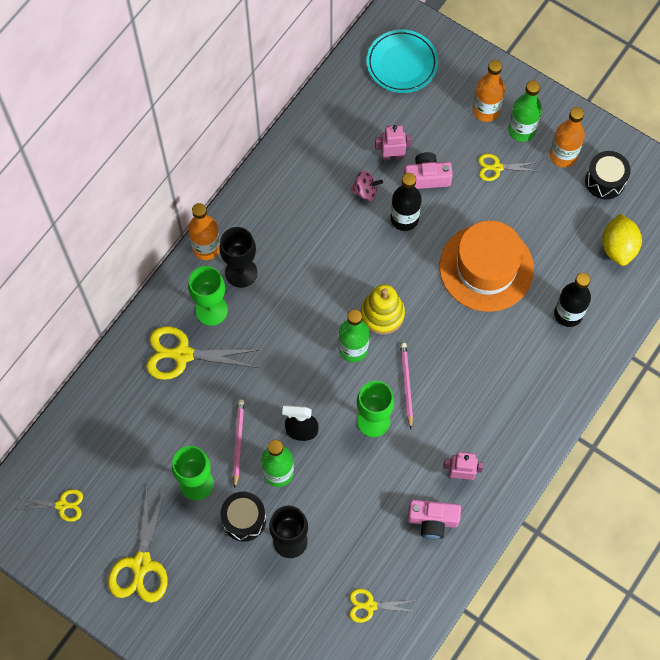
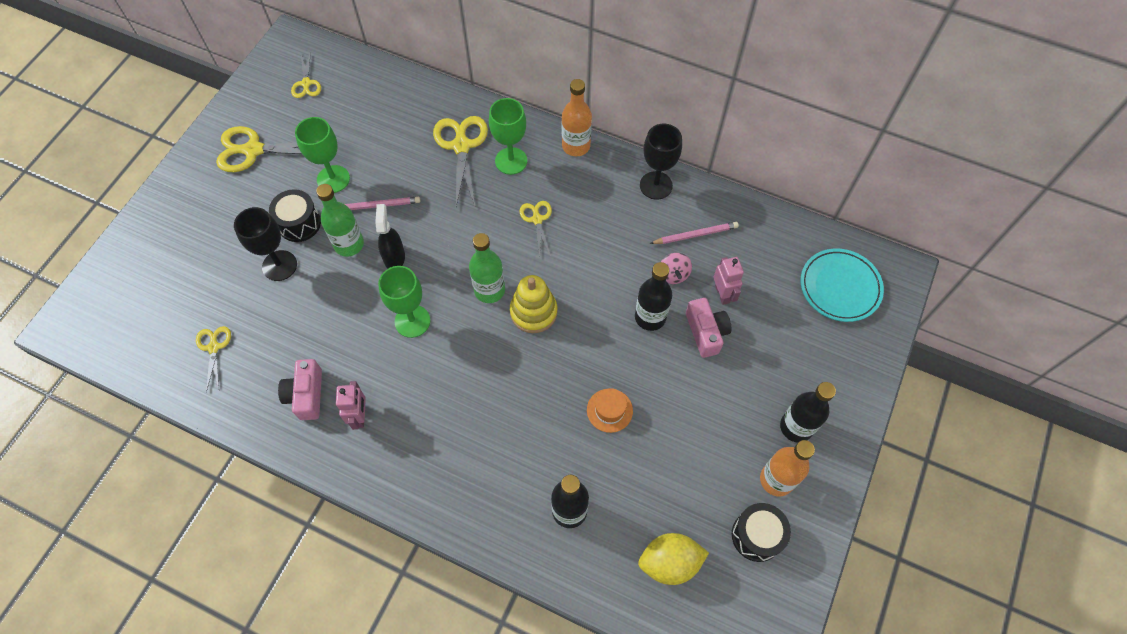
camera: 80 degrees right, 5 degrees down
(241, 272) = (555, 178): black goblet -> black goblet (656, 185)
(406, 385) = (456, 347): pink pencil -> pink pencil (695, 235)
(486, 110) = (809, 383): orange bottle -> none
(486, 268) = (609, 410): orange hat -> orange hat, size x0.42
(496, 167) = (739, 405): yellow scissors -> yellow scissors (537, 219)
(521, 130) = (796, 427): green bottle -> black bottle

